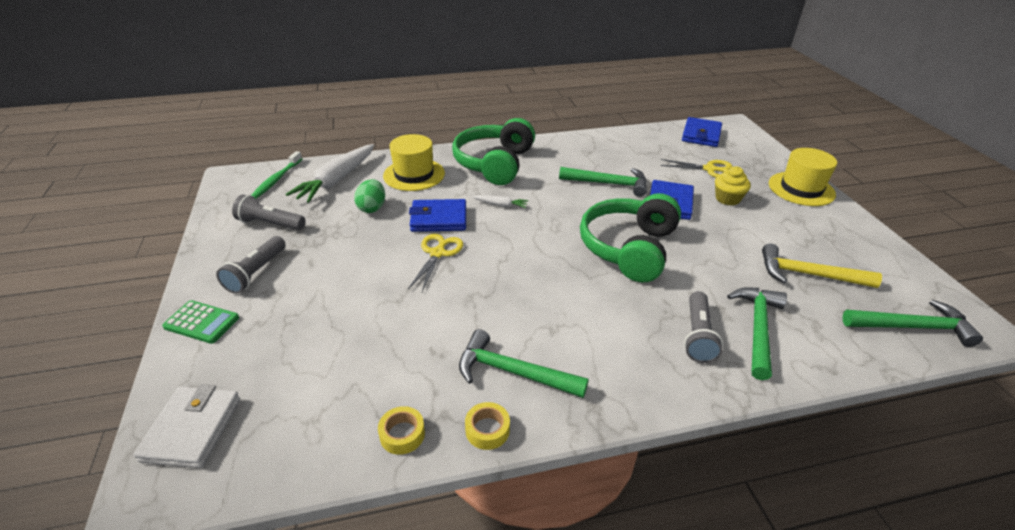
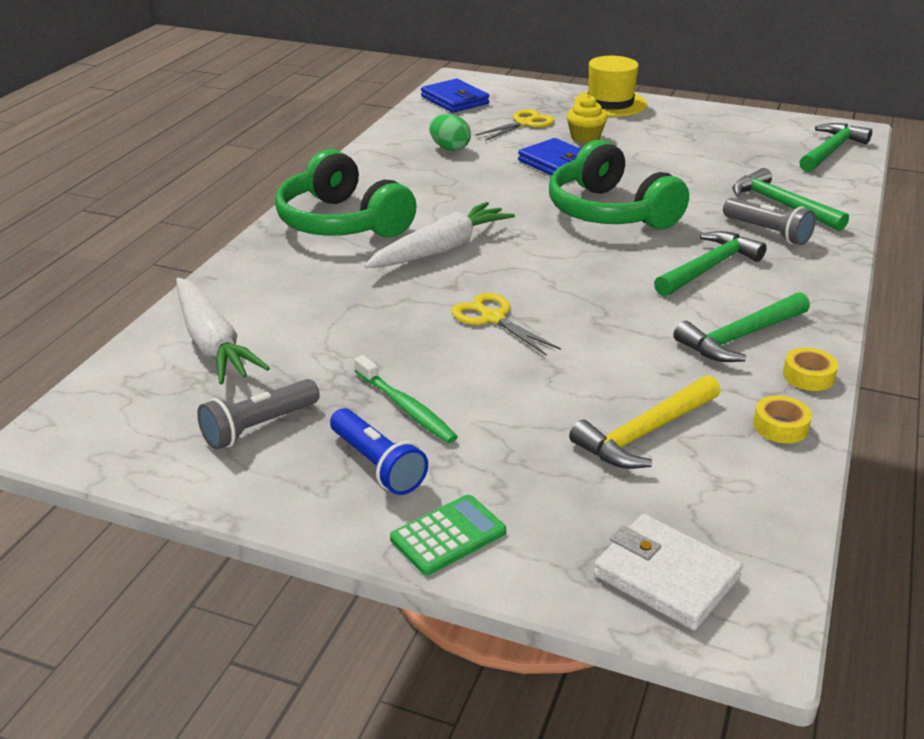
camera: 55 degrees left, 5 degrees down
(256, 273) = (377, 465): grey flashlight -> blue flashlight
(277, 179) = (130, 394): green toothbrush -> green toothbrush (406, 407)
(372, 208) = (330, 334): green egg -> green egg (449, 148)
(414, 175) = (287, 282): yellow hat -> none
(438, 219) = (419, 296): blue wallet -> none
(501, 205) = (441, 249): white carrot -> white carrot, size x2.19
(608, 183) = (481, 178): green hammer -> green hammer (708, 267)
(808, 275) = (733, 156): yellow hammer -> yellow hammer (645, 433)

